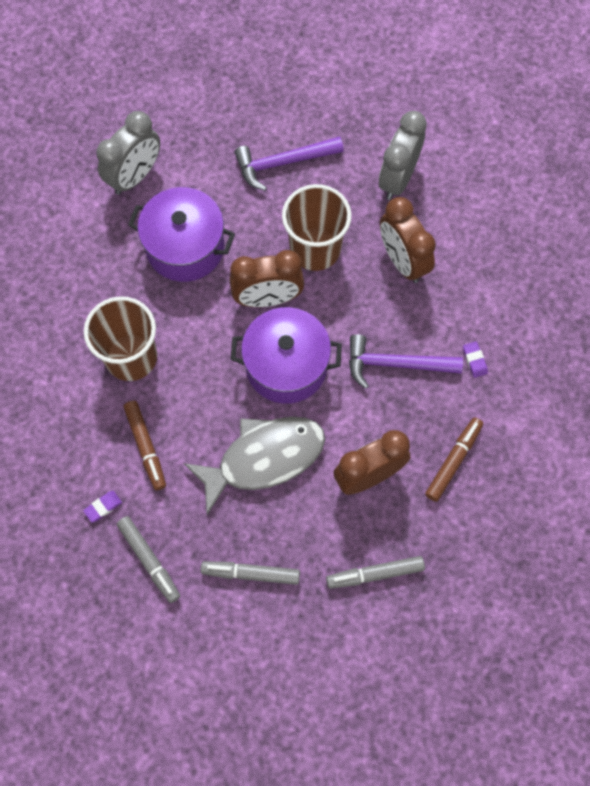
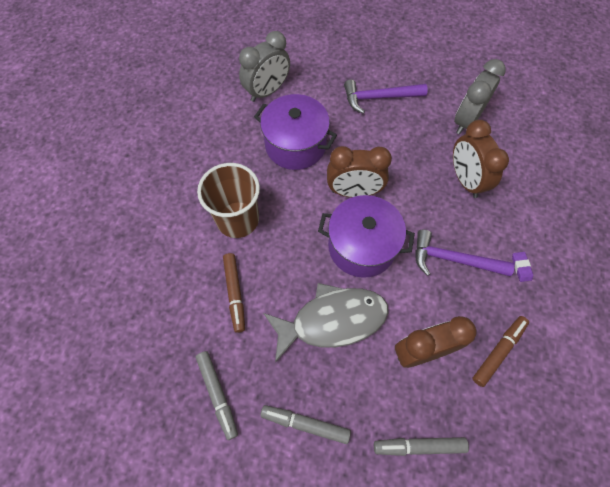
camera: 10 degrees right, 5 degrees down
(103, 507) = (188, 339): purple eraser -> none
(315, 249) = (396, 161): brown cup -> none

